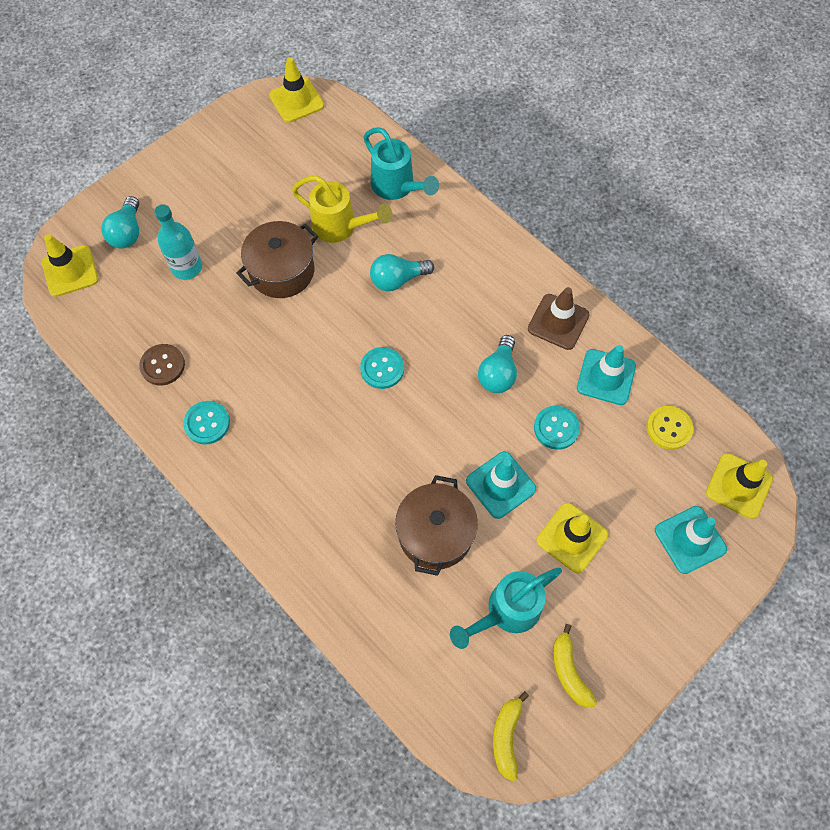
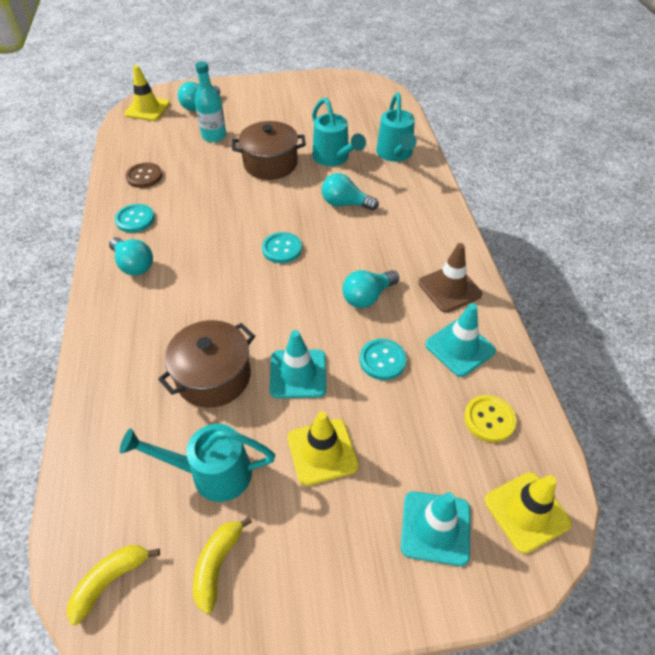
camera: 35 degrees right, 15 degrees down
(258, 474) = (134, 265): none -> turquoise light bulb
(296, 100) = (369, 87): yellow traffic cone -> none
(340, 227) = (333, 158): yellow watering can -> turquoise watering can

